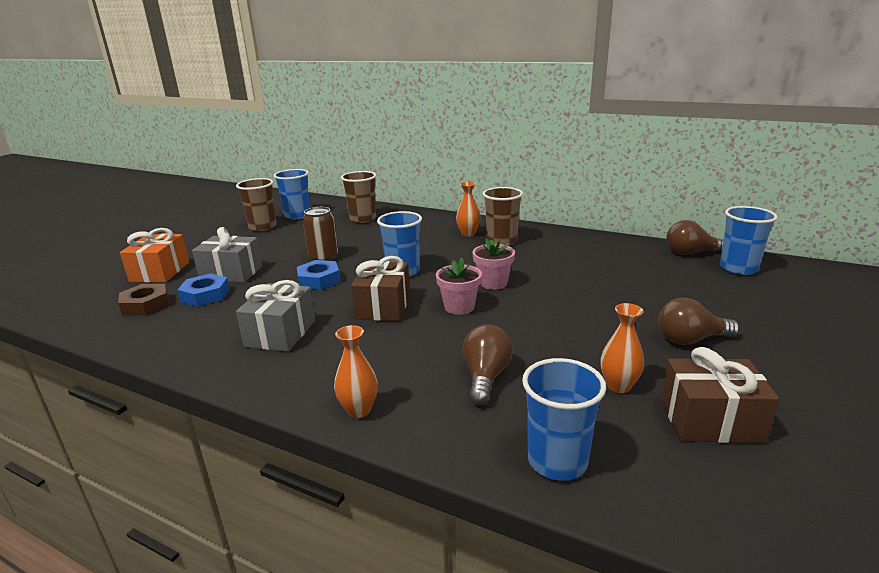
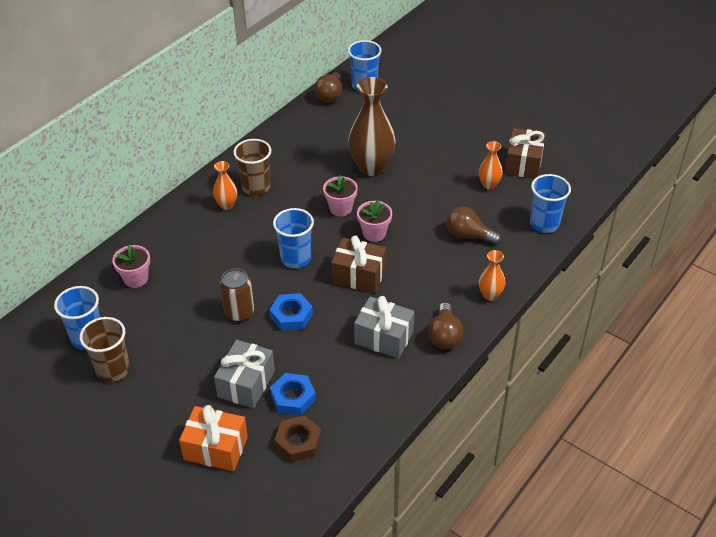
camera: 80 degrees left, 20 degrees up
(362, 219) = (136, 279): brown cup -> pink flower pot
(581, 291) = (371, 167): none -> brown vase
(690, 340) = (449, 142): brown light bulb -> brown light bulb (444, 336)

